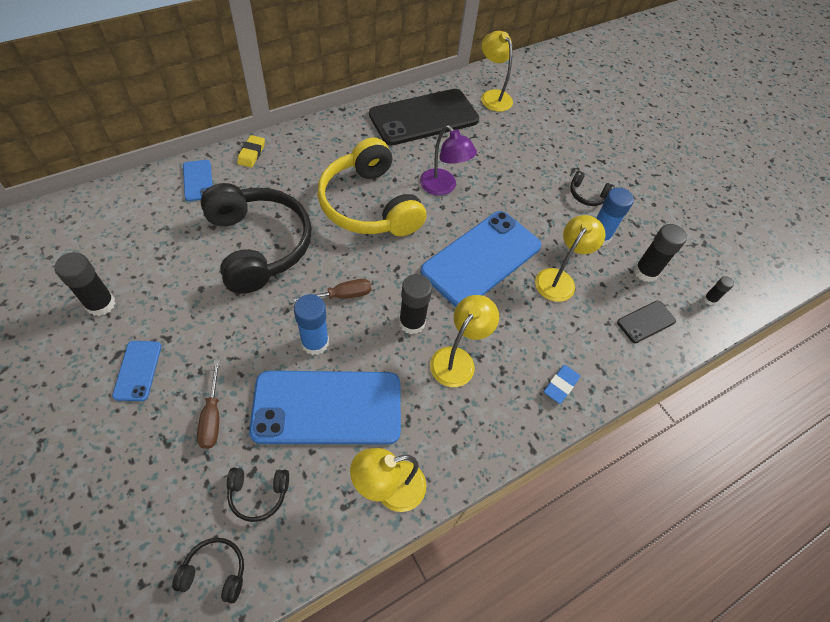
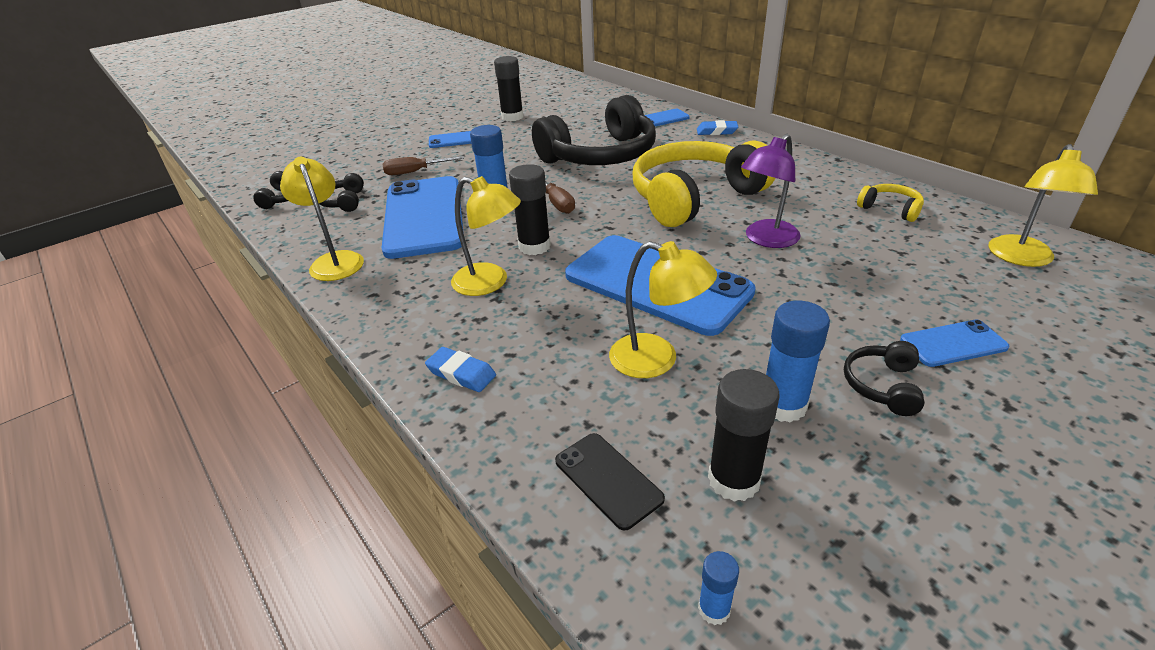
camera: 90 degrees right, 20 degrees down
(251, 153) = (716, 131): yellow eraser -> blue eraser
(424, 117) = (890, 209): black phone -> yellow headphones
(492, 96) = (1021, 258): yellow lamp -> yellow lamp turned 150 degrees clockwise
(559, 156) = (953, 344): none -> blue phone
(709, 299) = (714, 609): black glue stick -> blue glue stick

